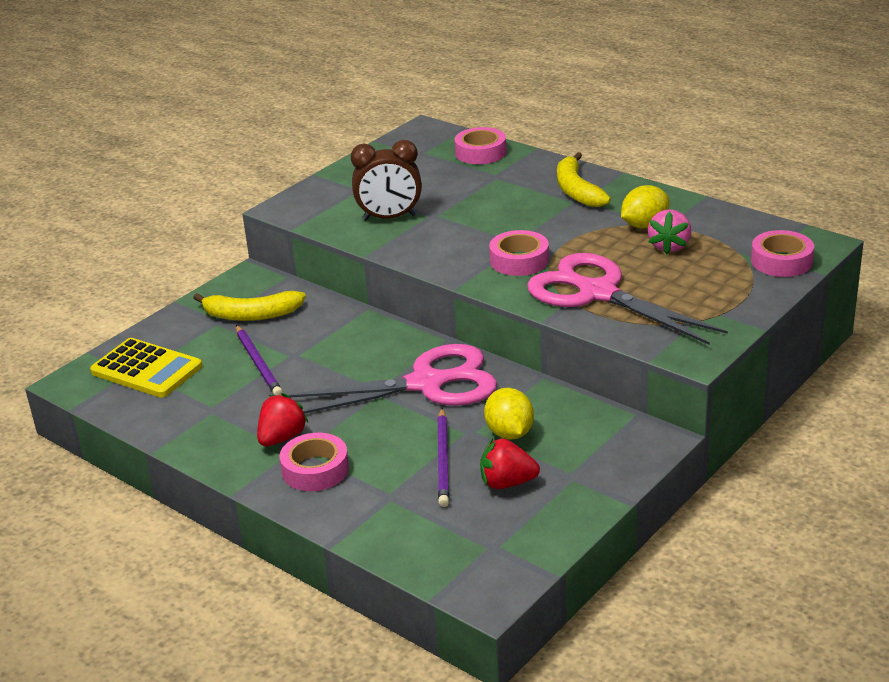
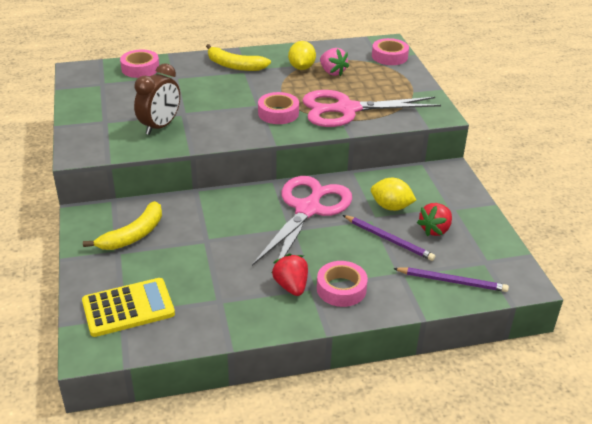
camera: 55 degrees left, 5 degrees up
(258, 363) = (194, 258): purple pencil -> purple pencil (452, 281)

